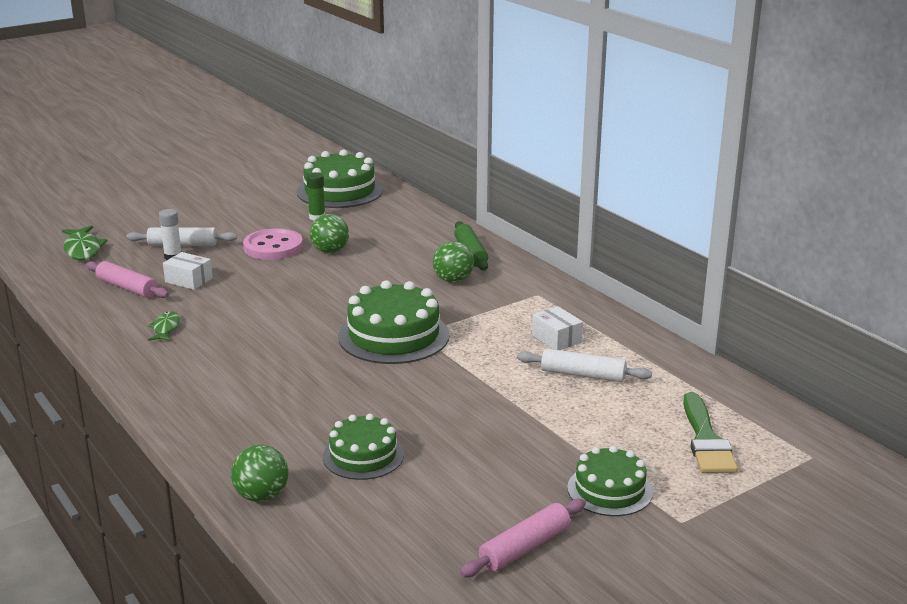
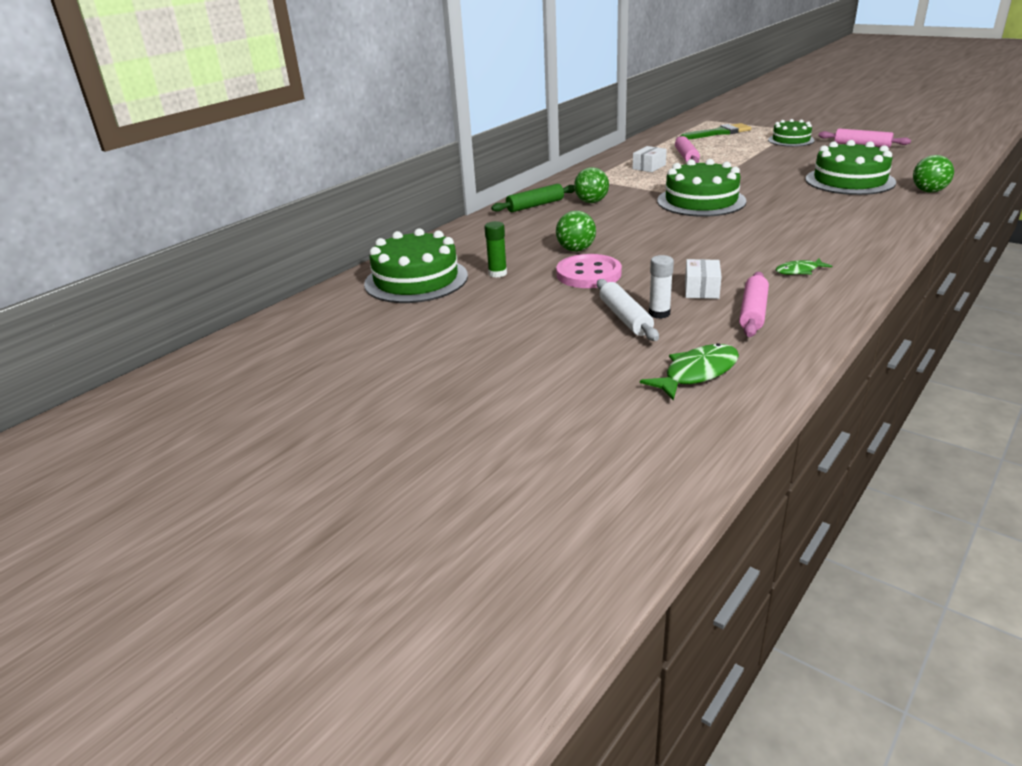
camera: 105 degrees left, 5 degrees up
(363, 455) = (849, 181): green cake -> green cake, size x1.62
(583, 375) = (686, 157): white rolling pin -> pink rolling pin

